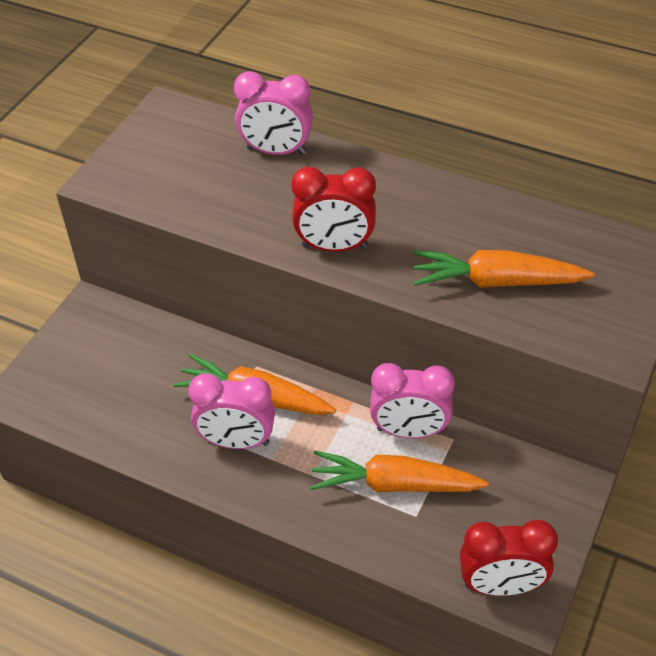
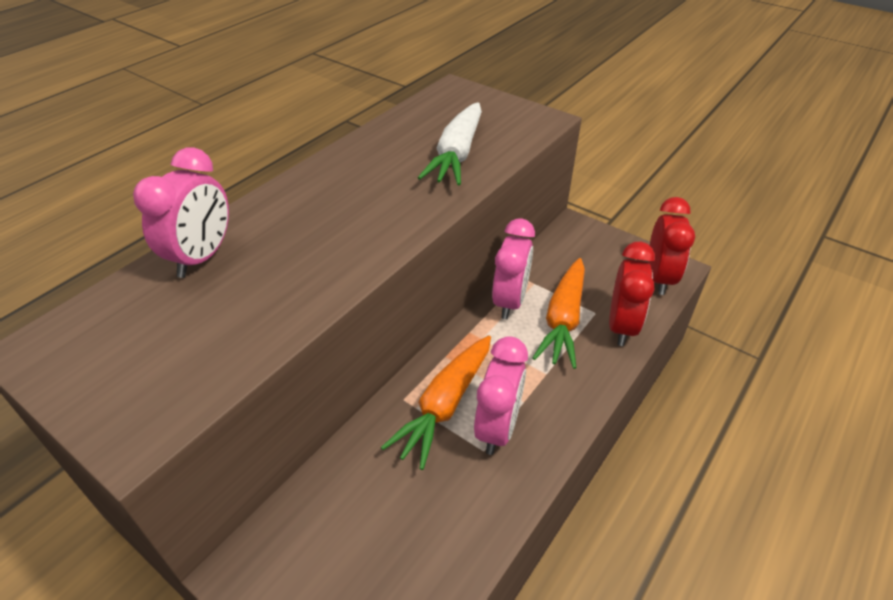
camera: 80 degrees left, 5 degrees down
(334, 246) = (374, 235): red clock -> red clock (621, 326)
(496, 281) = (456, 155): orange carrot -> white carrot

